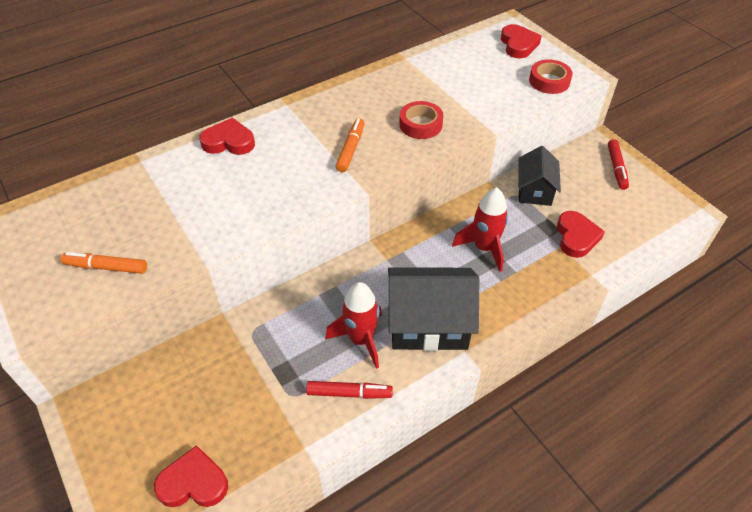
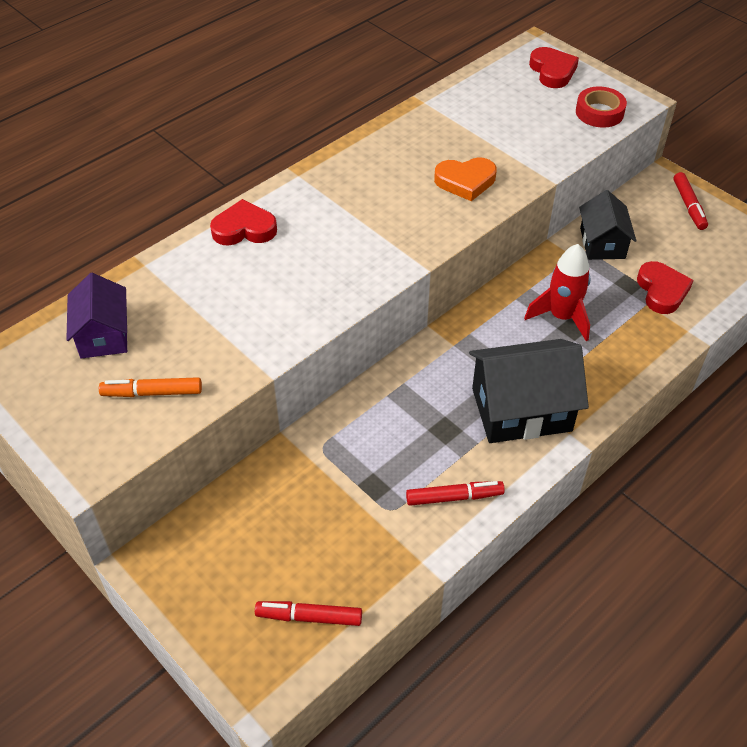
camera: 10 degrees left, 0 degrees up
(87, 213) = (103, 335): none -> purple house
(193, 483) = (309, 617): red heart -> red marker
(350, 149) = (392, 220): orange marker -> none
(361, 339) = (450, 438): red rocket -> none
(420, 124) = (465, 181): red tape -> orange heart

